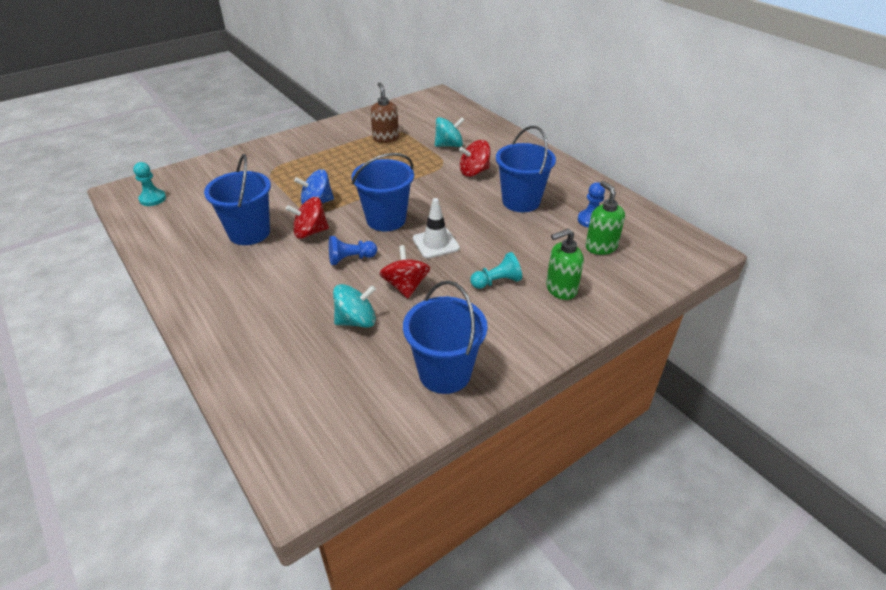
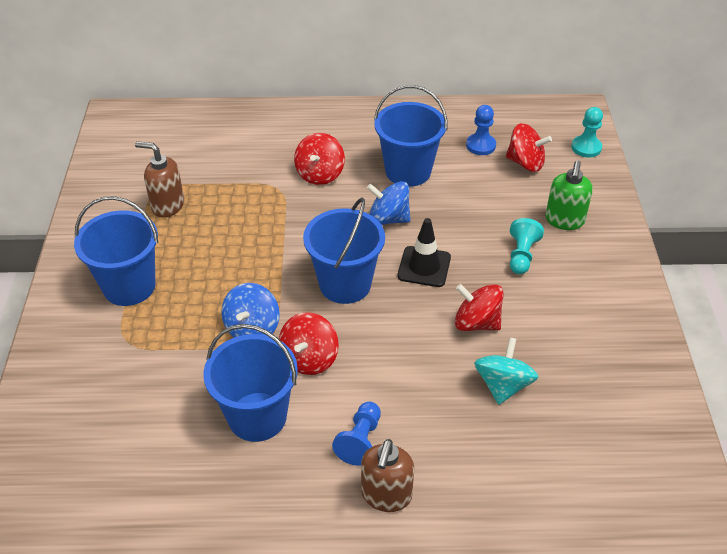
camera: 55 degrees left, 5 degrees up
(152, 199) = (65, 497): turquoise pawn -> turquoise pawn (586, 148)
(221, 305) = (386, 495): none -> brown soap dispenser
(351, 259) = (393, 345): blue pawn -> blue pawn (360, 440)
(436, 243) = (424, 267): white traffic cone -> black traffic cone
(445, 373) = (622, 354): blue bucket -> blue bucket (129, 286)
(449, 145) = (244, 165): turquoise spinning top -> none
(464, 212) = (388, 219): none -> blue spinning top
(600, 247) = (525, 163): green soap dispenser -> red spinning top

